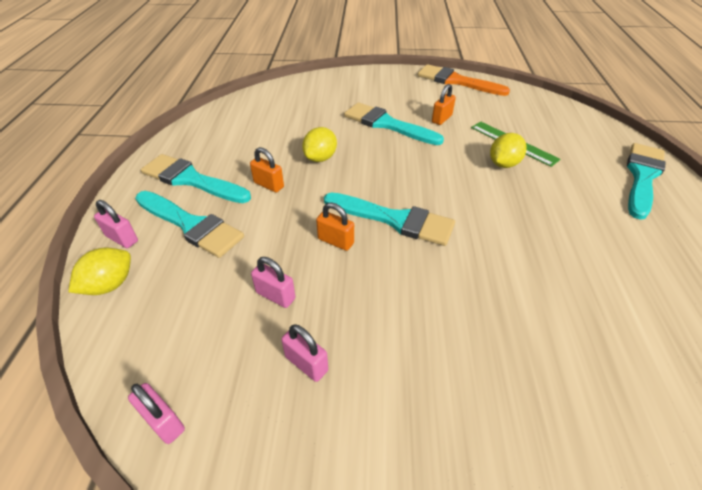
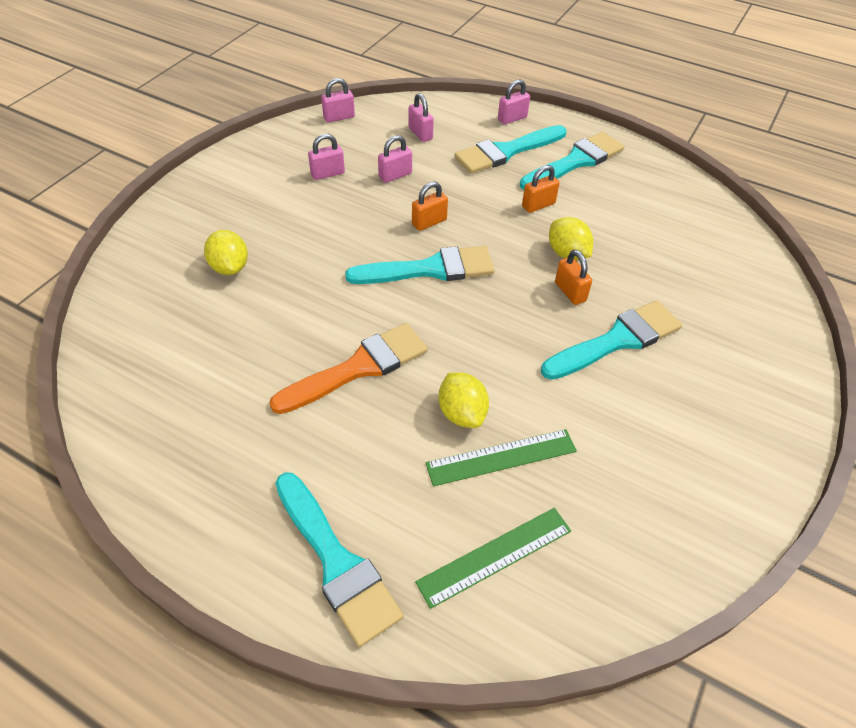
camera: 115 degrees right, 5 degrees up
(110, 285) = (464, 109): yellow lemon -> yellow lemon (230, 267)
(178, 306) = (420, 133): none -> pink padlock
(394, 220) = (430, 269): turquoise brush -> turquoise brush turned 150 degrees counterclockwise
(441, 119) = (606, 408): orange padlock -> orange padlock (570, 292)
(456, 81) = (732, 502): orange brush -> orange brush (358, 368)
(566, 131) = (495, 556): none -> green ruler

